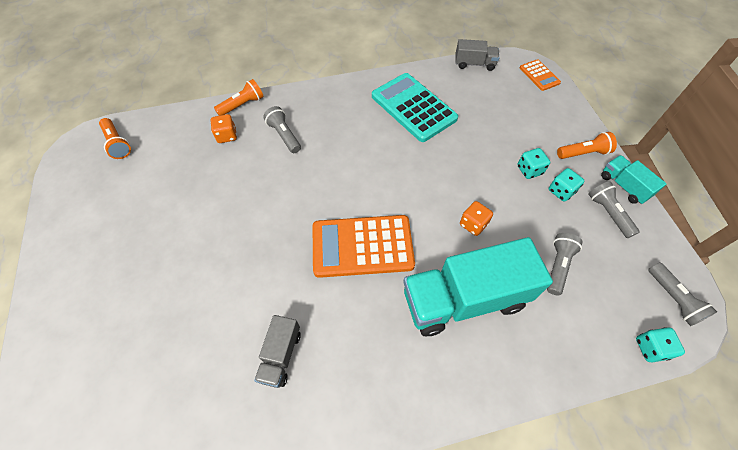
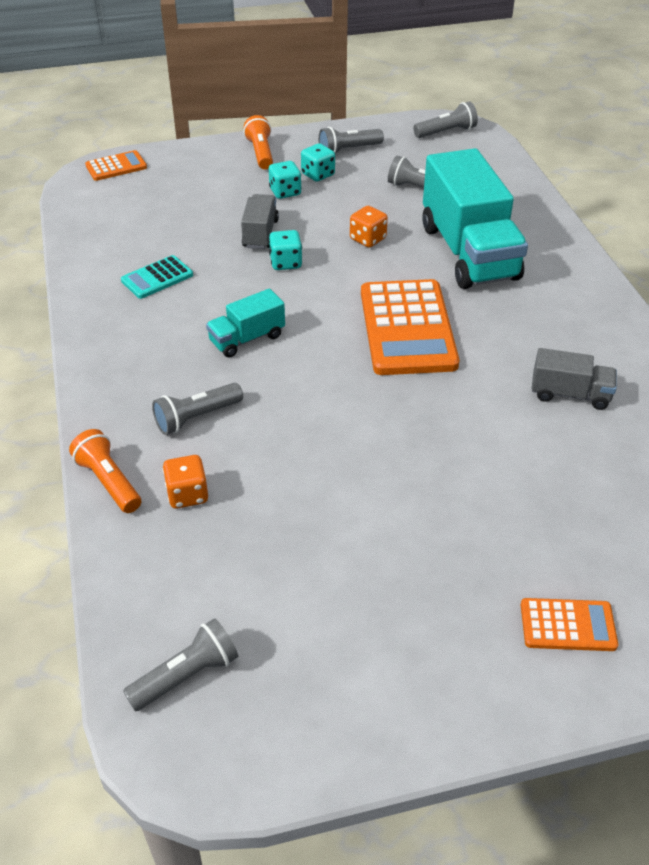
camera: 90 degrees left, 15 degrees down
(83, 317) = (567, 625): none -> orange calculator
(118, 144) = (186, 675): orange flashlight -> grey flashlight
(413, 107) = (157, 278): turquoise calculator -> turquoise calculator, size x0.50
(474, 64) = (75, 217): grey truck -> grey truck (260, 234)
(624, 186) = (311, 136): turquoise truck -> turquoise truck (247, 339)
(650, 348) = (499, 152): turquoise dice -> turquoise dice (286, 263)

